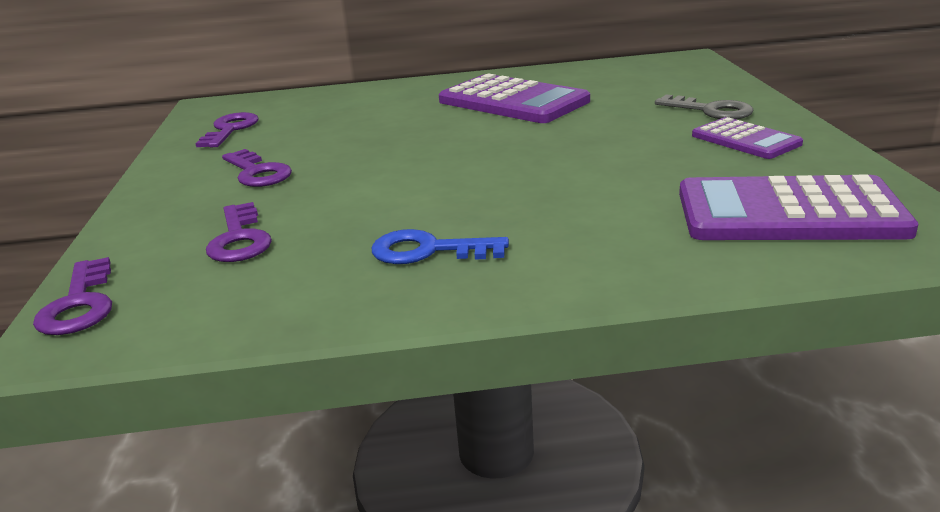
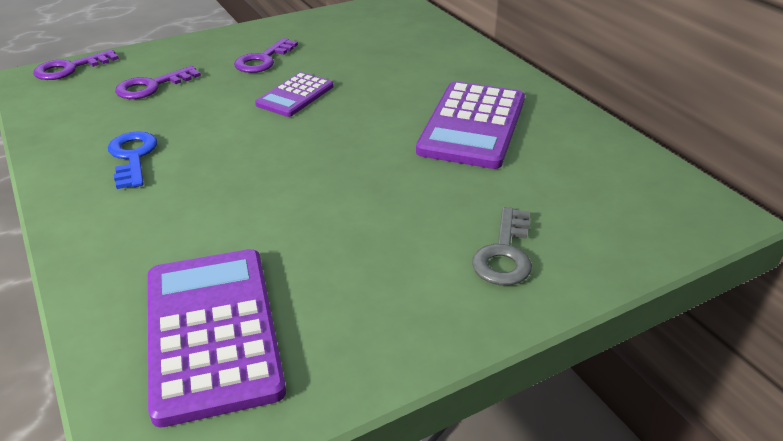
camera: 65 degrees right, 10 degrees up
(230, 130) = (346, 26): purple key -> none
(745, 140) = (412, 288): purple calculator -> purple calculator (295, 95)

